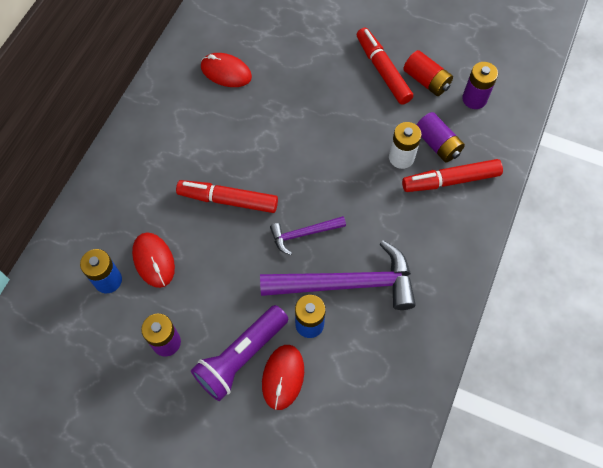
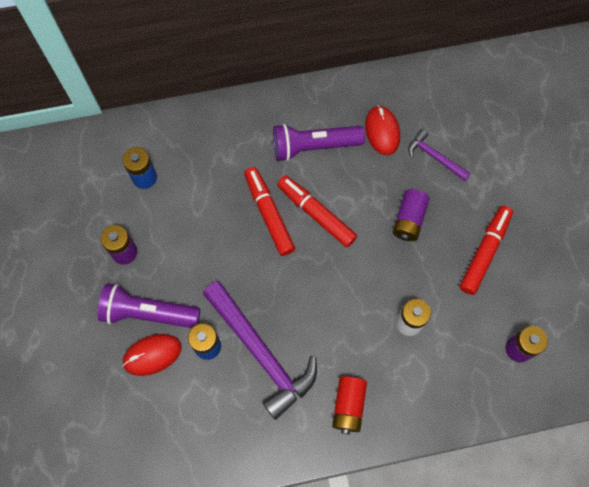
camera: 55 degrees right, 5 degrees up
(154, 260) = (181, 197): red mouse -> none
(196, 128) = (314, 146): none -> purple flashlight
(303, 234) = (281, 290): purple hammer -> purple hammer (434, 157)
(426, 81) = (504, 295): red battery -> red battery (348, 406)
(437, 144) = (446, 345): purple battery -> purple battery (409, 220)
(451, 180) = (418, 378): red marker -> red marker (316, 214)

